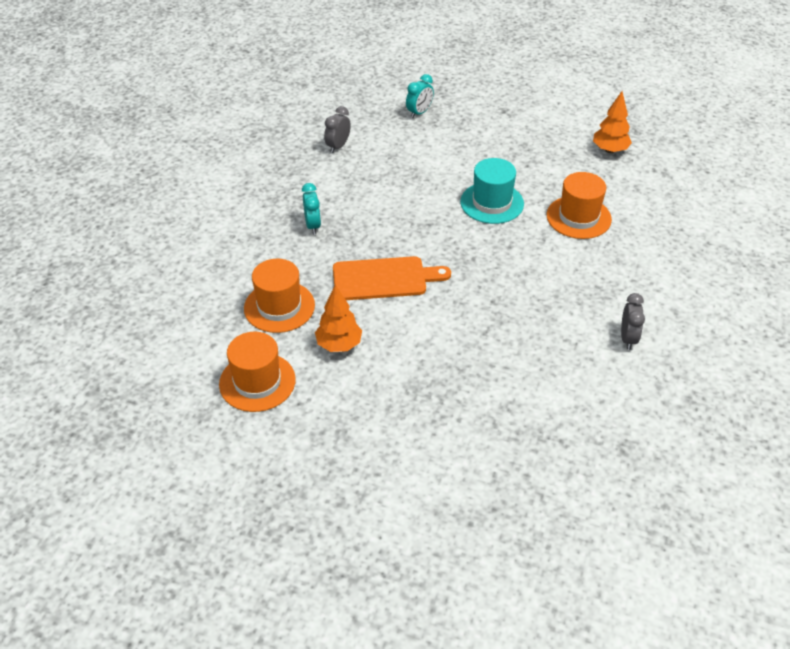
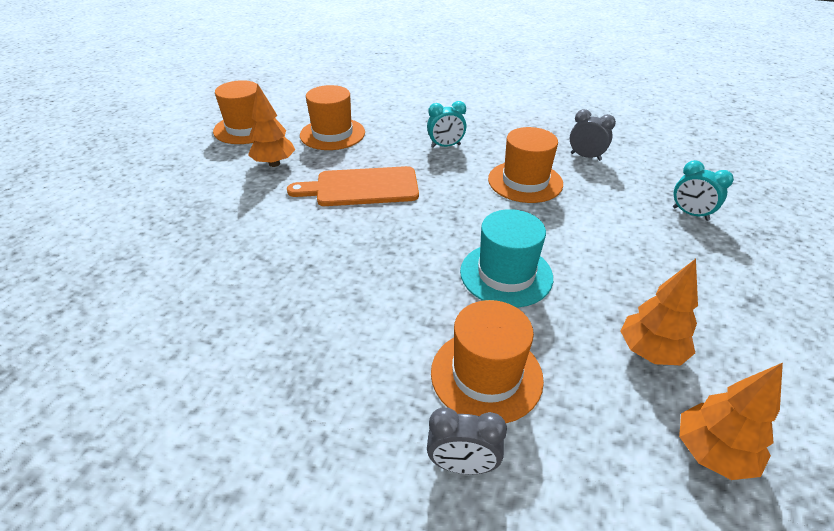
camera: 90 degrees right, 5 degrees down
(376, 183) = (525, 181): none -> orange hat
(384, 278) = (362, 187): orange cutting board -> orange cutting board turned 90 degrees clockwise
(550, 156) = (650, 352): none -> orange tree
(628, 338) = (192, 408): grey clock -> grey clock (462, 465)

